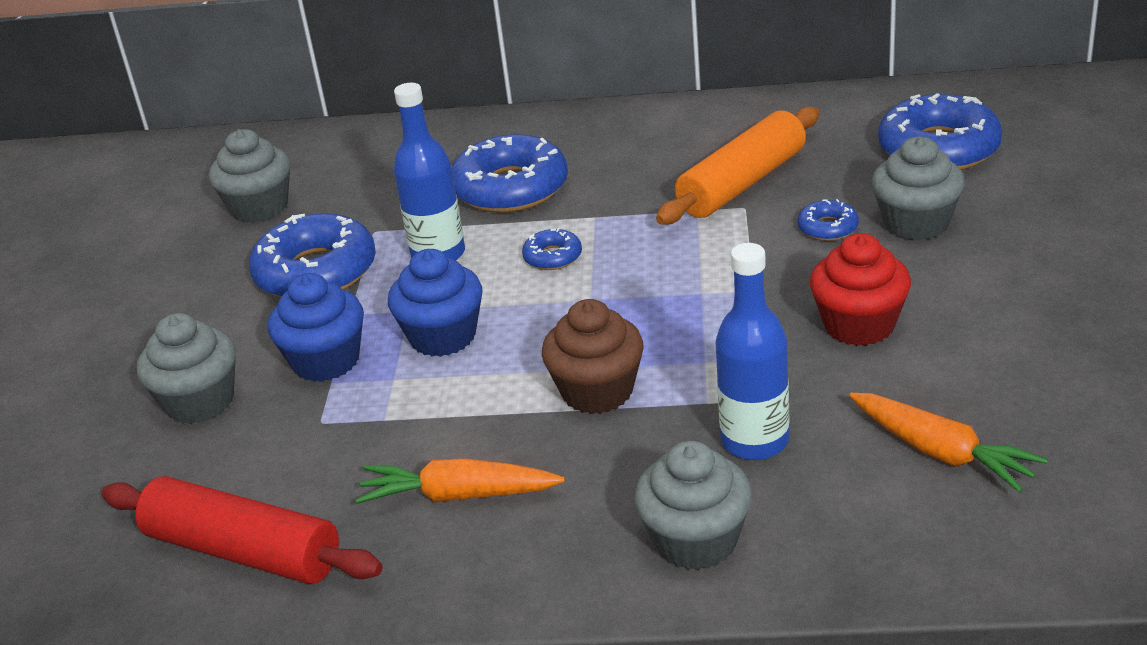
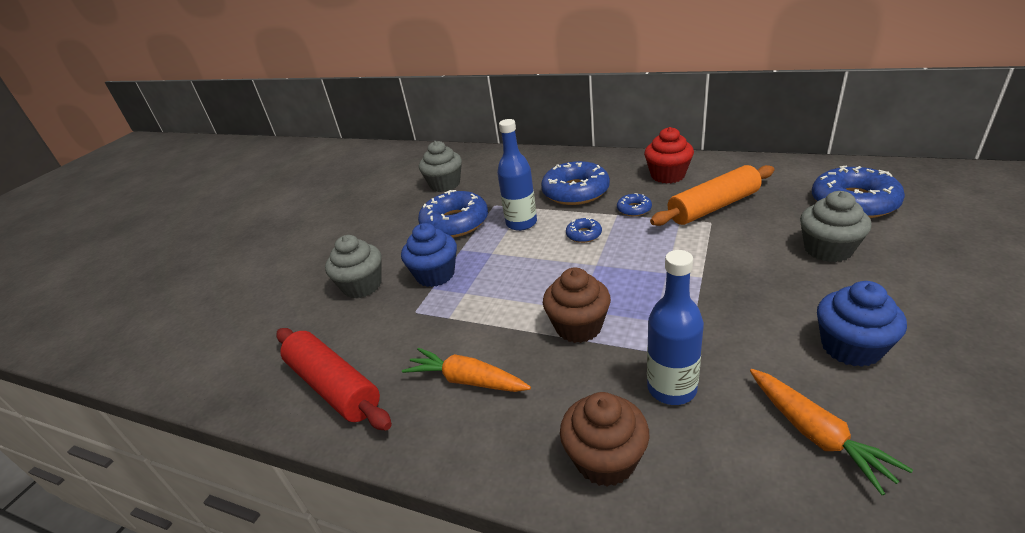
camera: 20 degrees right, 0 degrees up
(443, 336) = (503, 272): blue cupcake -> blue cupcake (850, 347)
(696, 541) = (605, 459): grey cupcake -> brown cupcake
(828, 228) = (763, 243): blue donut -> blue donut (634, 209)
(859, 325) = (770, 315): red cupcake -> red cupcake (668, 175)

